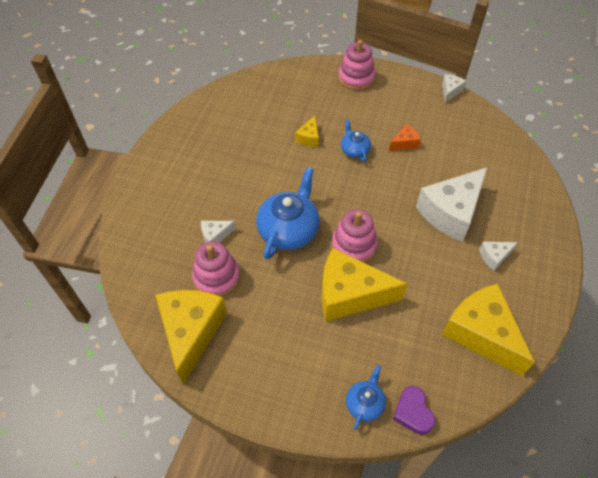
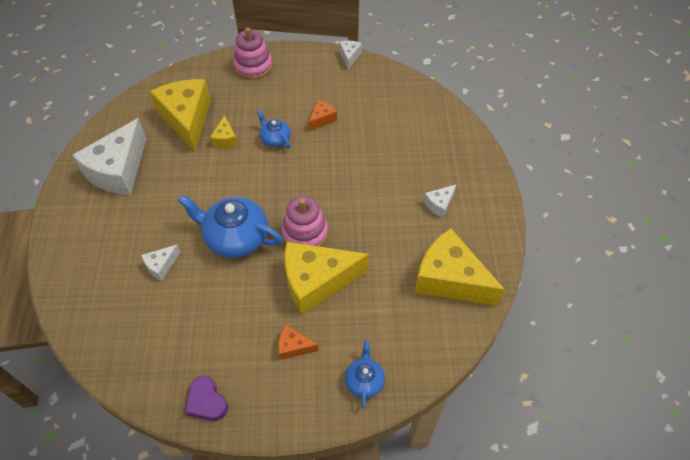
camera: 20 degrees left, 0 degrees up
(191, 332) = (169, 371): yellow cheese -> yellow cheese (187, 119)
(216, 277) = (177, 307): pink stacking toy -> none
(289, 230) = (235, 237): blue teapot -> blue teapot turned 75 degrees counterclockwise
(309, 348) = (294, 347): none -> orange cheese
(413, 412) = (411, 373): purple heart -> purple heart (207, 402)
(451, 212) = (387, 174): white cheese -> white cheese (118, 170)

